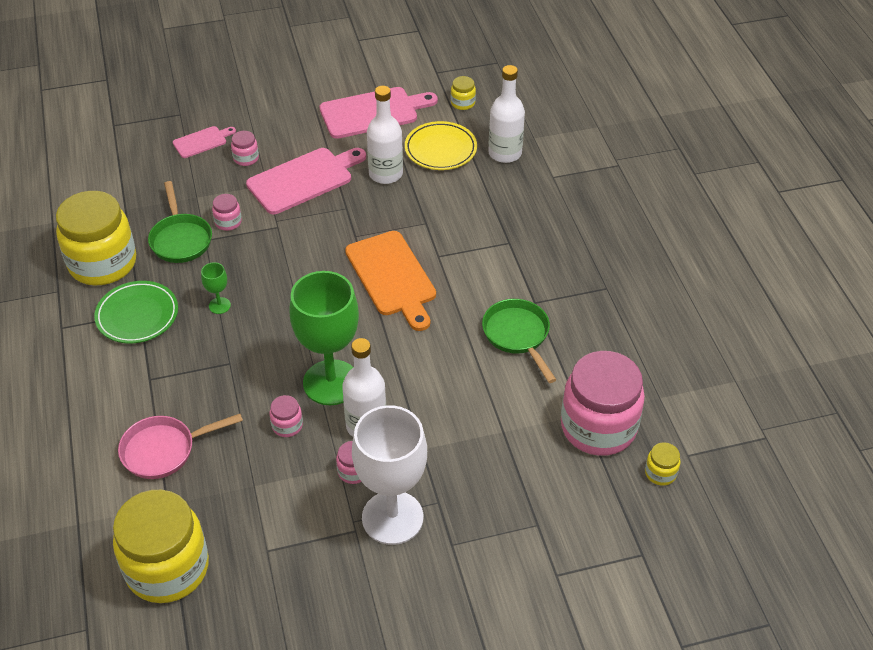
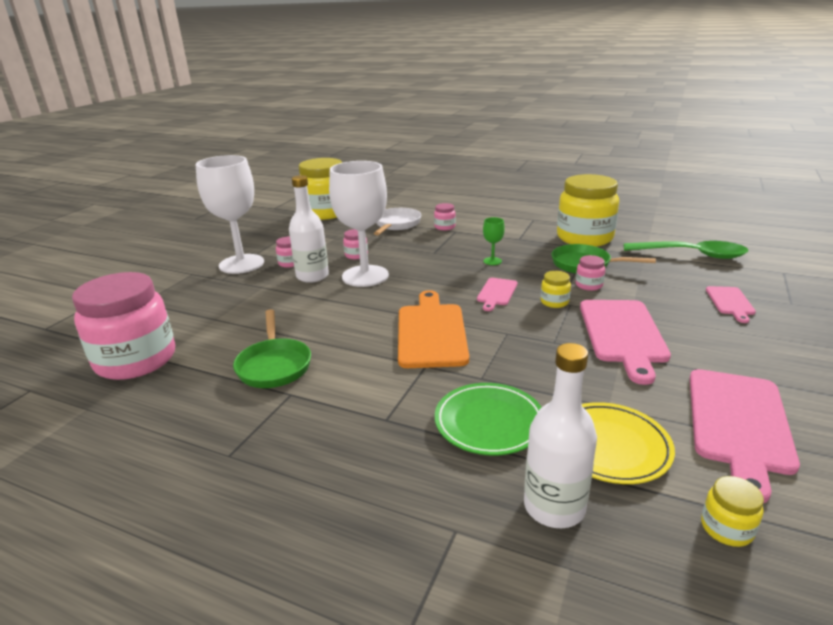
camera: 130 degrees right, 20 degrees down
(104, 181) = (691, 255): none -> green spoon
(137, 315) = (517, 238): green plate -> green plate (489, 423)
(164, 450) = (396, 224): pink pan -> white pan
(246, 158) = (684, 315): pink jar -> pink jar (444, 227)
(290, 271) = (497, 293): none -> pink cutting board
(331, 382) = (365, 276): green goblet -> white goblet
(385, 174) = (591, 384): white bottle -> none
(392, 277) = (431, 332): orange cutting board -> orange cutting board turned 75 degrees clockwise
(518, 335) = (274, 365): green pan -> green pan turned 60 degrees clockwise
(660, 473) = (53, 367): yellow jar -> yellow jar (554, 302)

